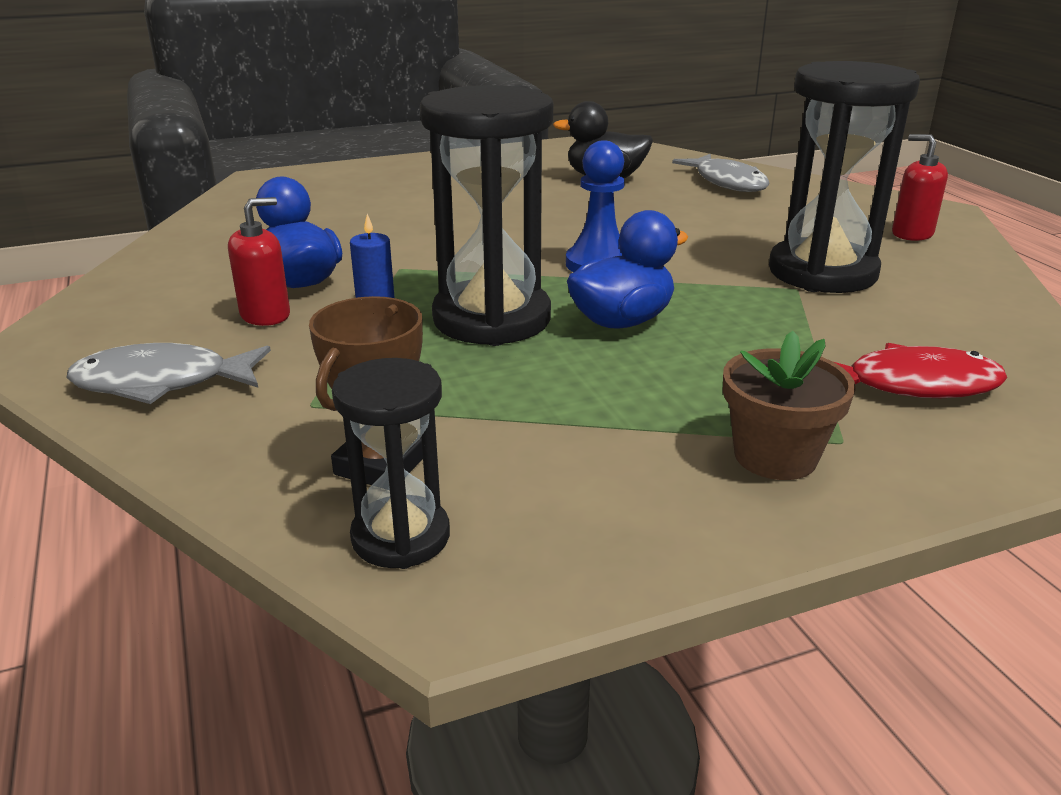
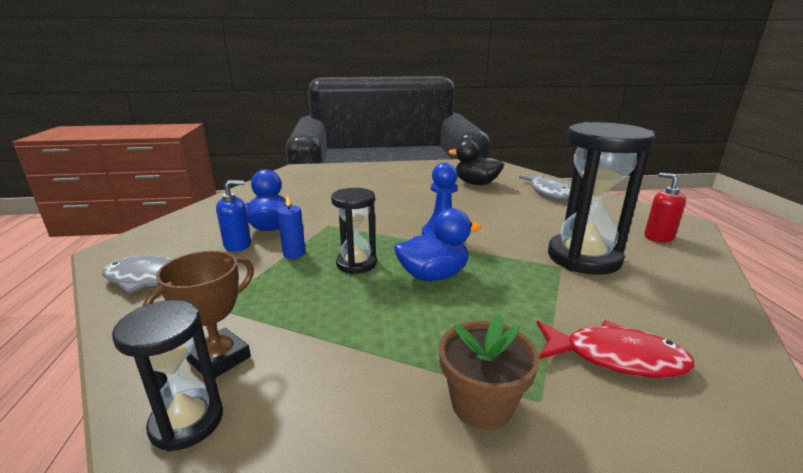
camera: 15 degrees right, 5 degrees down
(265, 315) = (238, 245): red soap dispenser -> blue soap dispenser
(492, 319) = (356, 263): black hourglass -> black hourglass, size x0.56

